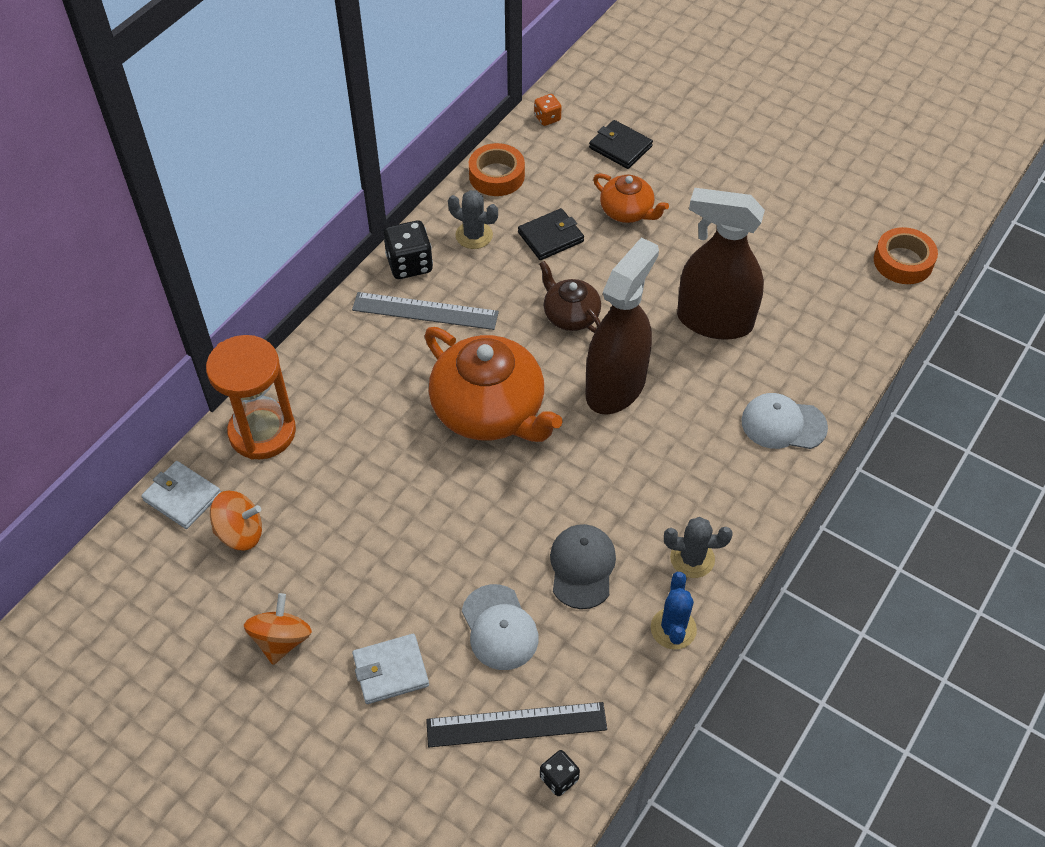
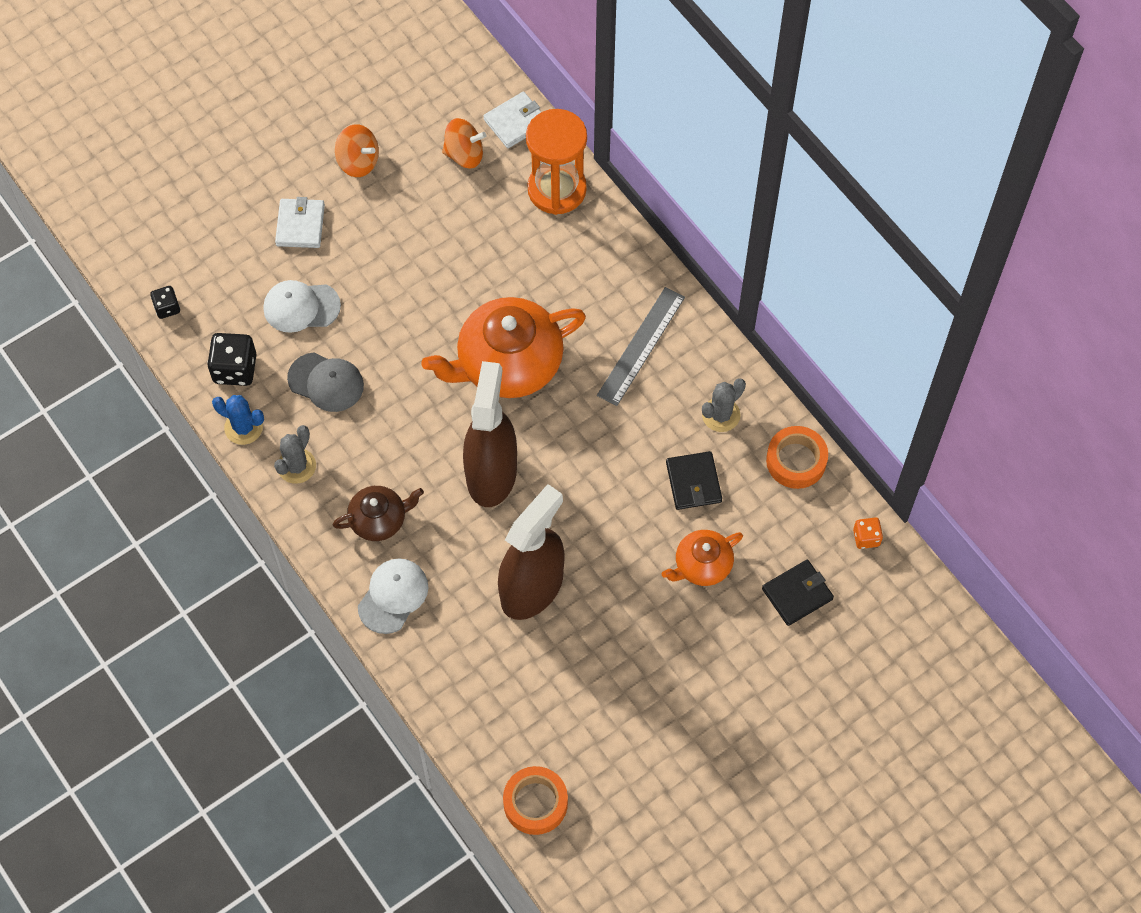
camera: 110 degrees right, 10 degrees up
(240, 533) = (464, 154): orange spinning top -> orange spinning top turned 105 degrees counterclockwise
(409, 264) = (704, 349): black dice -> black dice (235, 369)
(516, 724) = (219, 294): black ruler -> none
(570, 315) = (588, 465): brown teapot -> brown teapot (379, 519)
(616, 386) = (491, 473): brown spray bottle -> brown spray bottle turned 135 degrees counterclockwise

